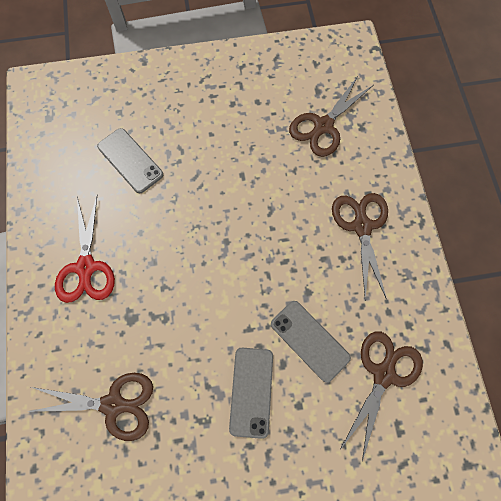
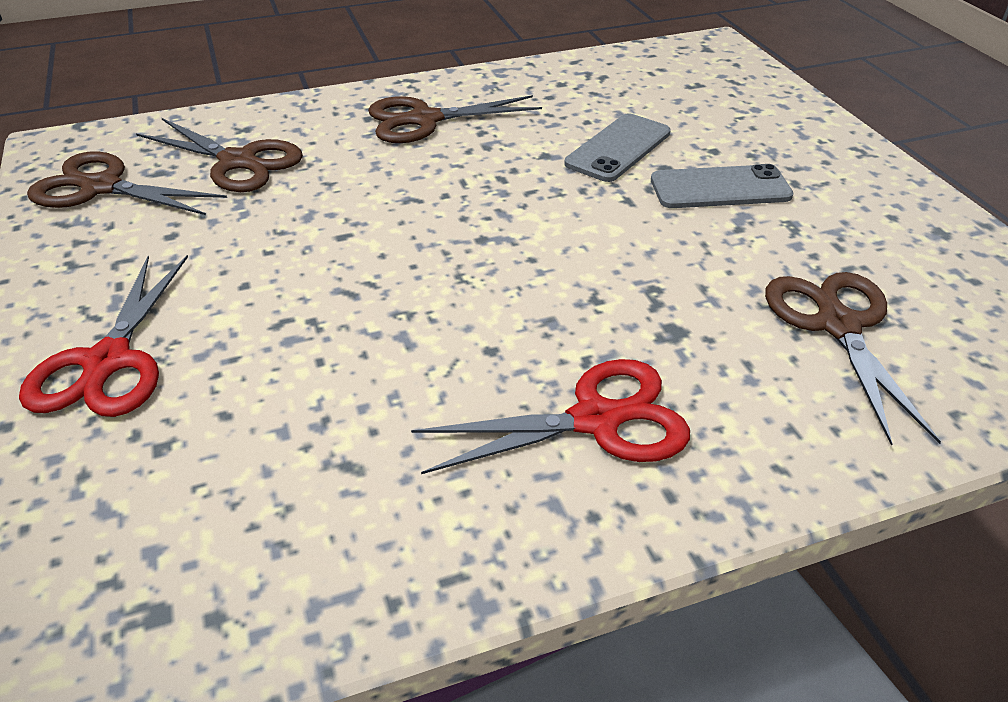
camera: 100 degrees left, 30 degrees down
(130, 160) = (311, 397): grey phone -> none
(171, 89) = (108, 361): none -> red scissors
(383, 374) = (635, 96): brown scissors -> brown scissors (102, 187)

